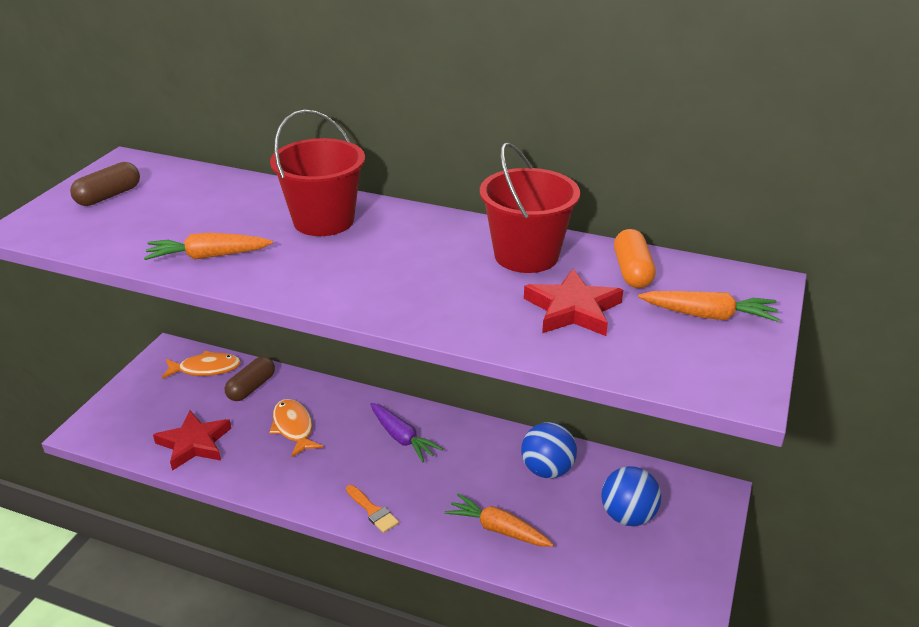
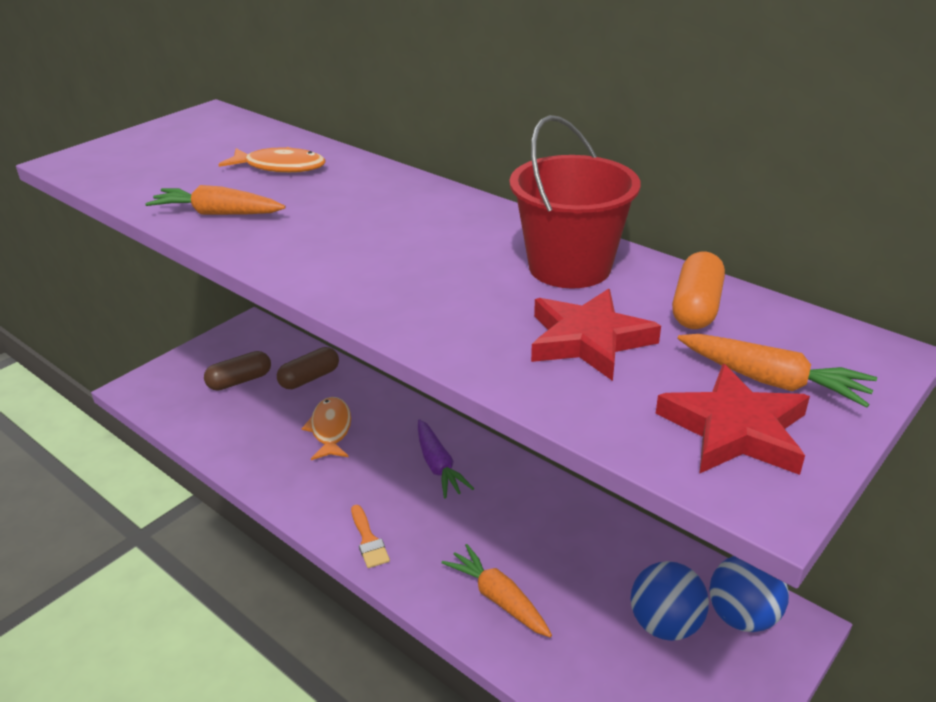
camera: 20 degrees right, 0 degrees up
(108, 196) = (169, 142): brown capsule -> brown capsule (240, 381)
(194, 444) = (226, 424): red star -> red star (734, 430)
(206, 369) = (275, 350): orange fish -> orange fish (280, 167)
(323, 221) = (362, 195): red bucket -> none
(547, 470) = (588, 542): blue ball -> blue ball (742, 616)

